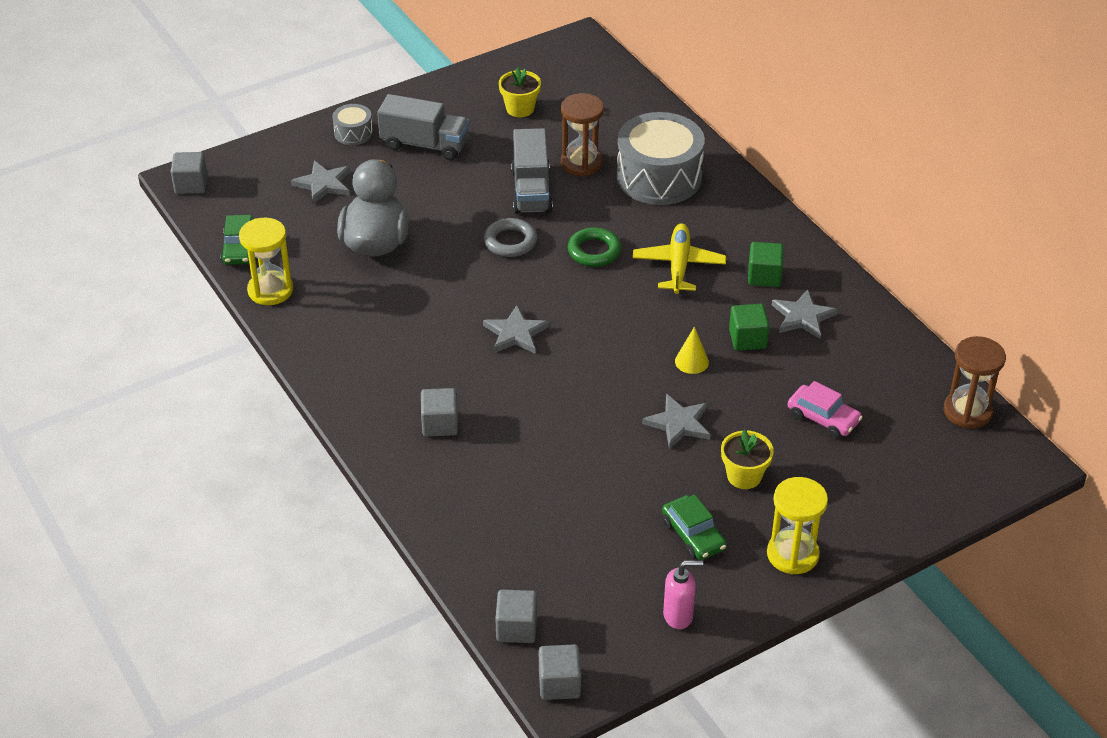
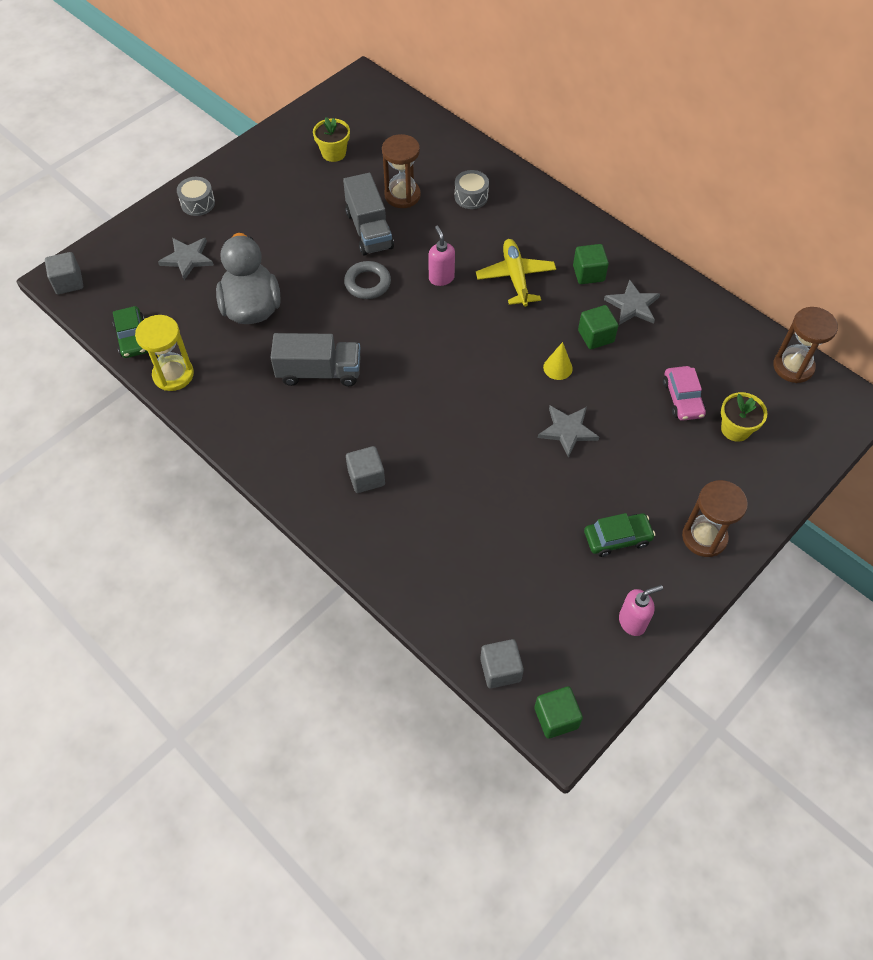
camera: 15 degrees left, 15 degrees up
(425, 144) = (263, 203): grey truck -> grey truck (319, 372)
(515, 333) = (401, 372): grey star -> none
(559, 684) = (556, 717): grey cube -> green cube
(594, 251) = (441, 278): green ring -> pink soap dispenser
(659, 177) = (471, 196): grey drum -> grey drum, size x0.46
(693, 535) = (617, 538): green car -> green car turned 60 degrees counterclockwise
(744, 476) = (638, 470): yellow flower pot -> yellow flower pot (735, 429)
(792, 554) = (704, 537): yellow hourglass -> brown hourglass
(823, 418) = (682, 398): pink car -> pink car turned 60 degrees clockwise

